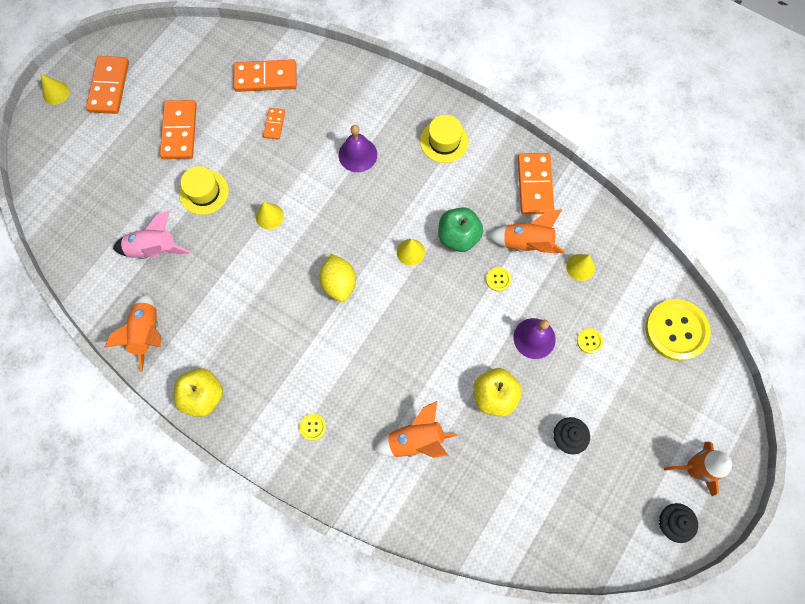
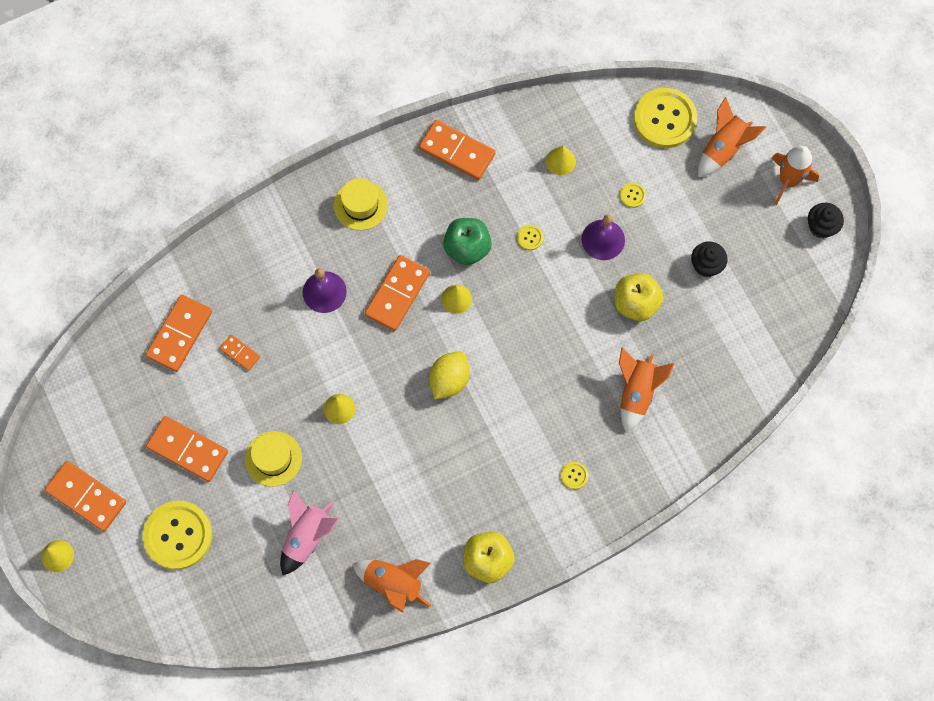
camera: 60 degrees left, 0 degrees up
(110, 161) = (178, 535): none -> yellow button
(339, 284) = (449, 380): yellow lemon -> yellow lemon turned 75 degrees counterclockwise
(387, 206) = (397, 294): none -> orange domino
(526, 243) = (510, 193): orange rocket -> orange rocket (723, 149)

